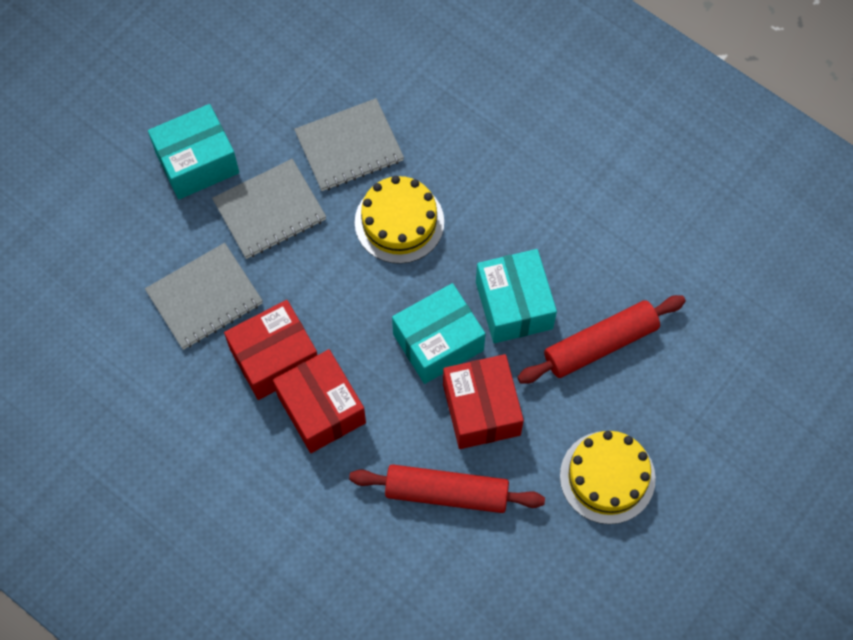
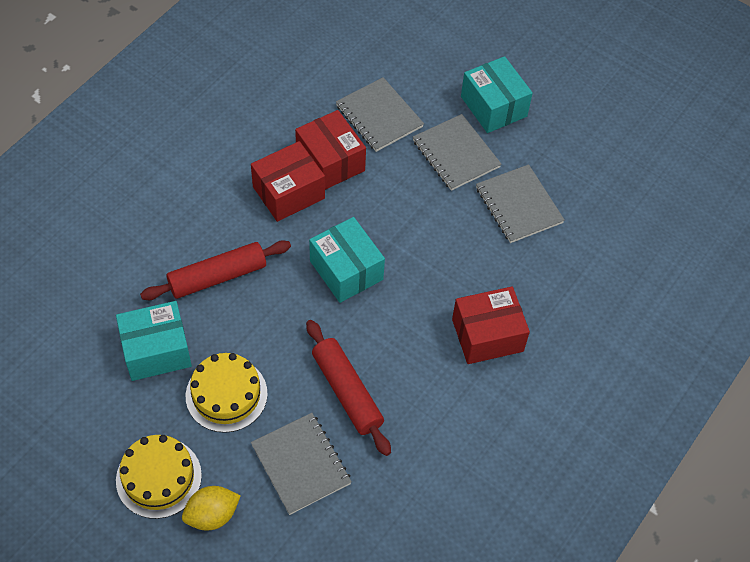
camera: 85 degrees right, 10 degrees down
(399, 222) = (452, 241): yellow cake -> yellow cake (158, 477)
(446, 492) = (218, 277): red rolling pin -> red rolling pin turned 60 degrees clockwise
(481, 409) = (287, 301): red box -> red box (487, 335)
(514, 305) = (381, 325): turquoise box -> turquoise box (156, 351)
(690, 394) = (301, 464): none -> grey notebook
(755, 487) = (212, 515): none -> yellow lemon

